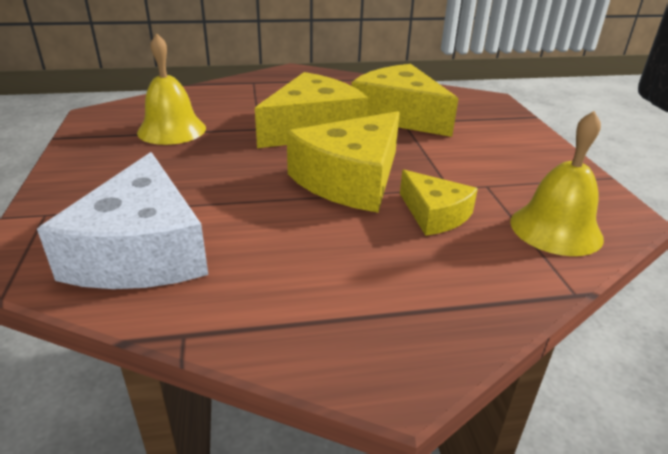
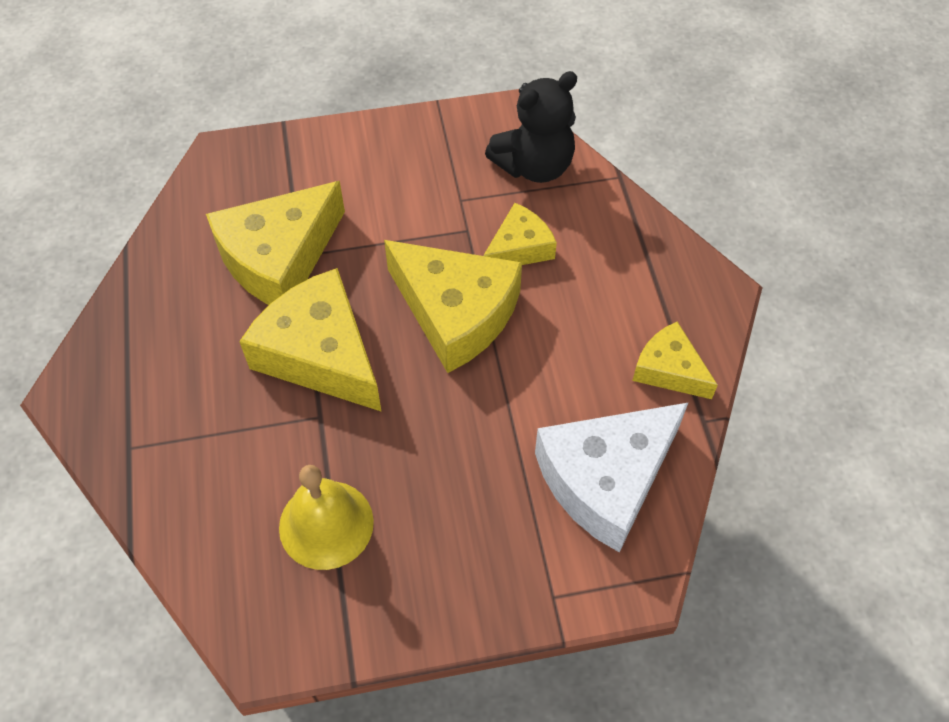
camera: 90 degrees left, 25 degrees up
(142, 251) = (606, 479): white cheese -> white cheese turned 150 degrees clockwise
(266, 310) = (669, 370): none -> yellow cheese
(556, 229) = (534, 166): yellow bell -> black teddy bear

